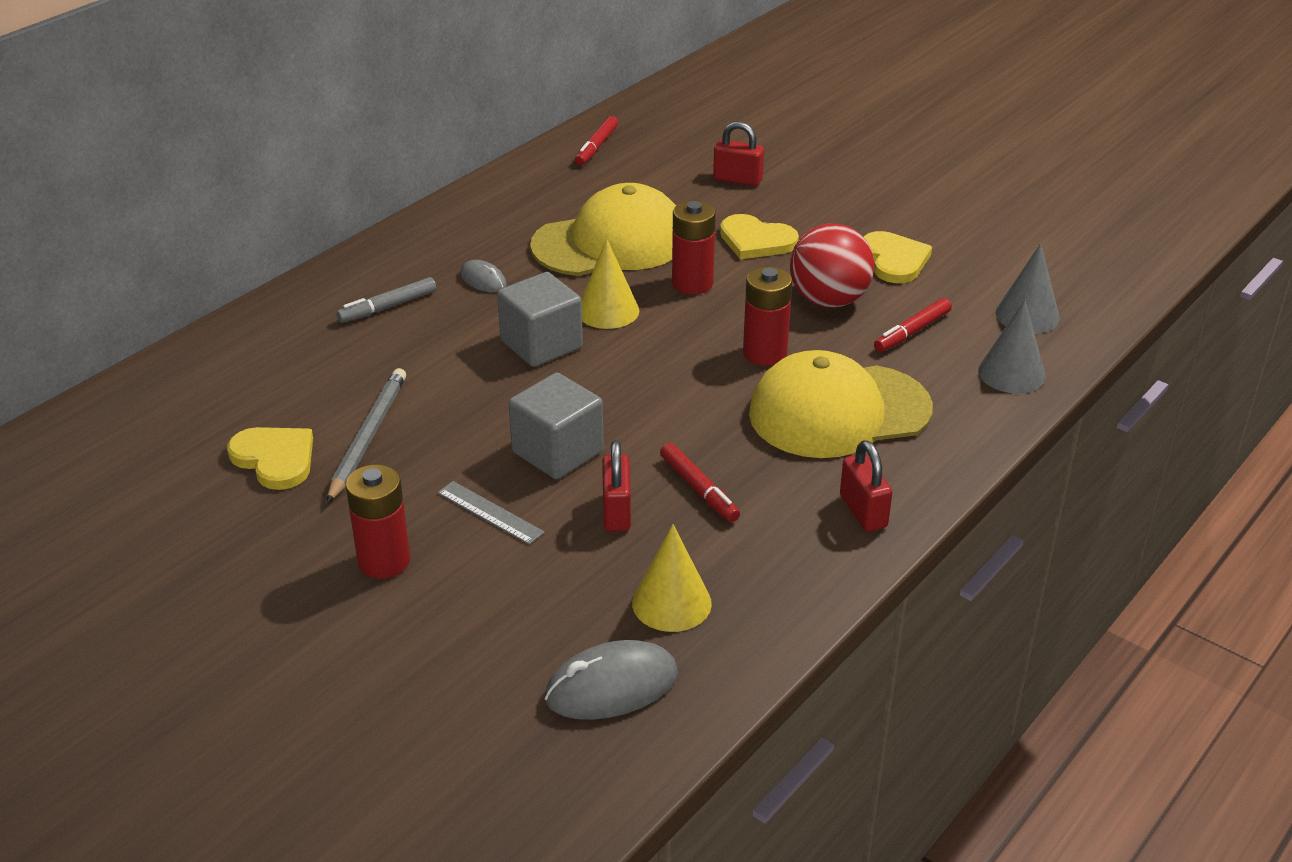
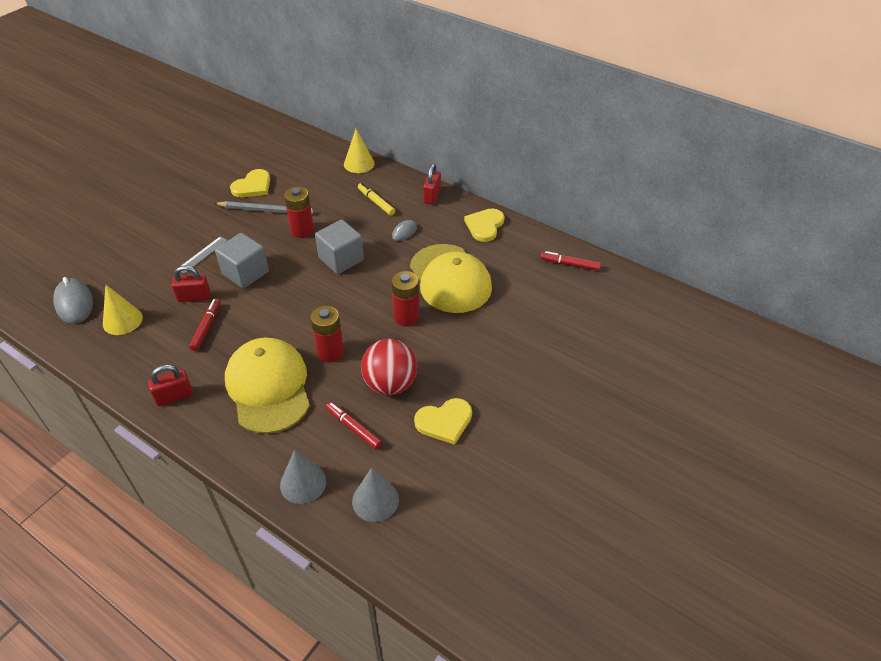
camera: 85 degrees right, 10 degrees up
(384, 561) = (175, 227): red battery -> red battery (302, 231)
(388, 307) = (376, 202): grey marker -> yellow marker
(608, 311) = (375, 282): yellow cone -> yellow cone (359, 164)
(699, 489) = (206, 327): red marker -> red marker turned 135 degrees clockwise
(737, 180) = (542, 335): red padlock -> red padlock (432, 196)
(756, 240) = (461, 346): yellow heart -> yellow heart (484, 226)

